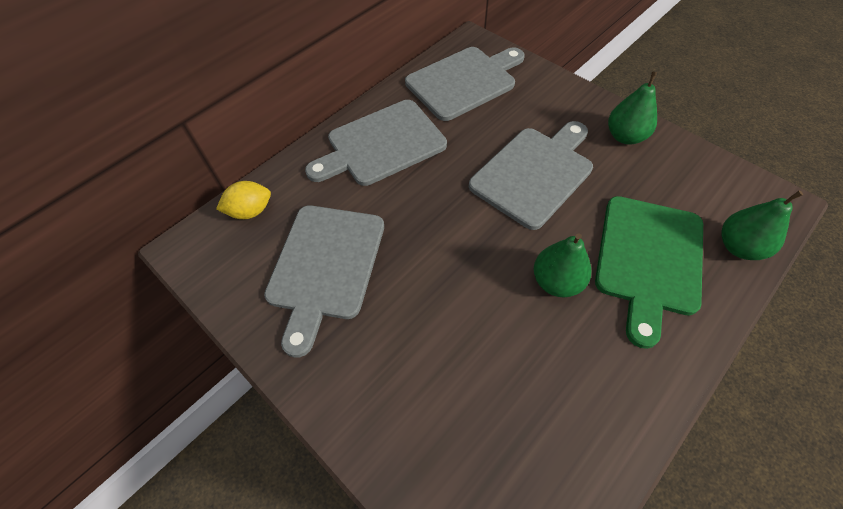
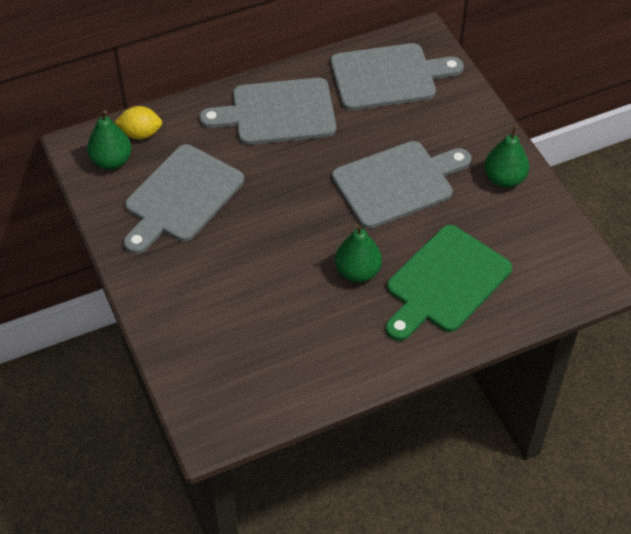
camera: 20 degrees right, 5 degrees down
(739, 247) = (529, 300): green pear -> green pear (111, 161)

